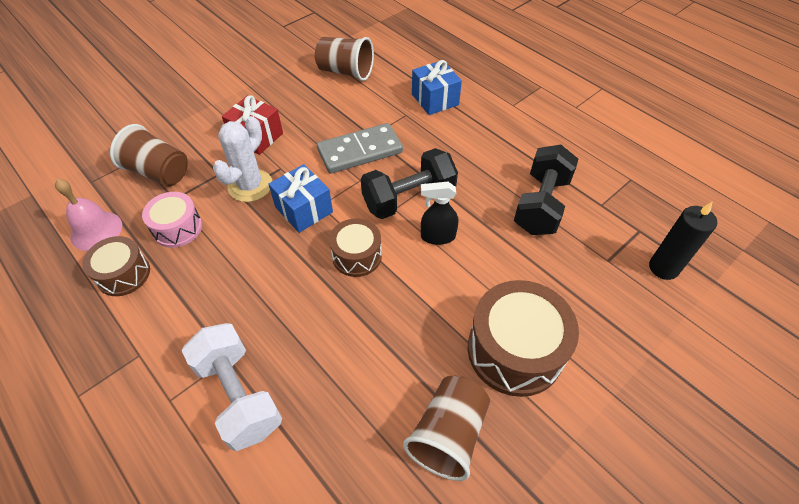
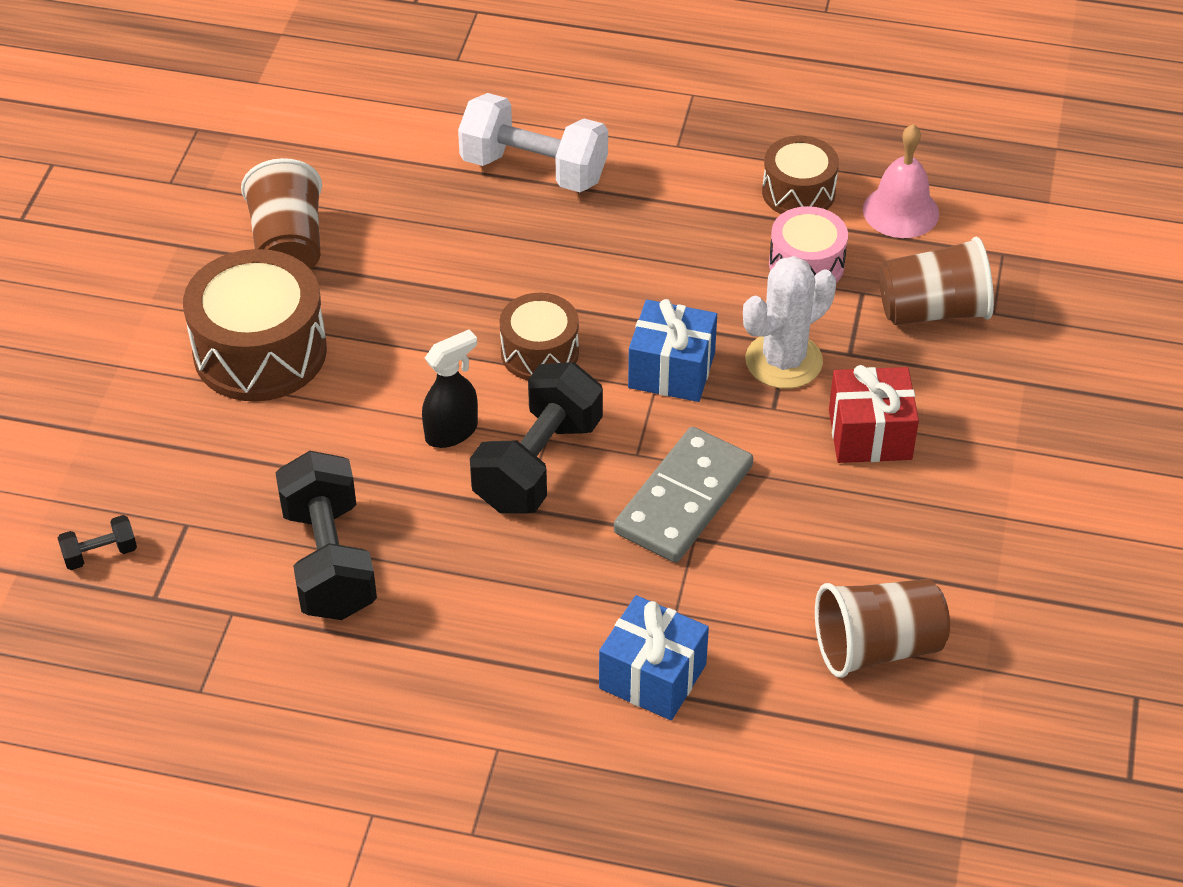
camera: 145 degrees right, 5 degrees down
(250, 186) = (783, 361): white cactus -> white cactus turned 60 degrees clockwise
(663, 268) = (100, 554): black candle -> black dumbbell

